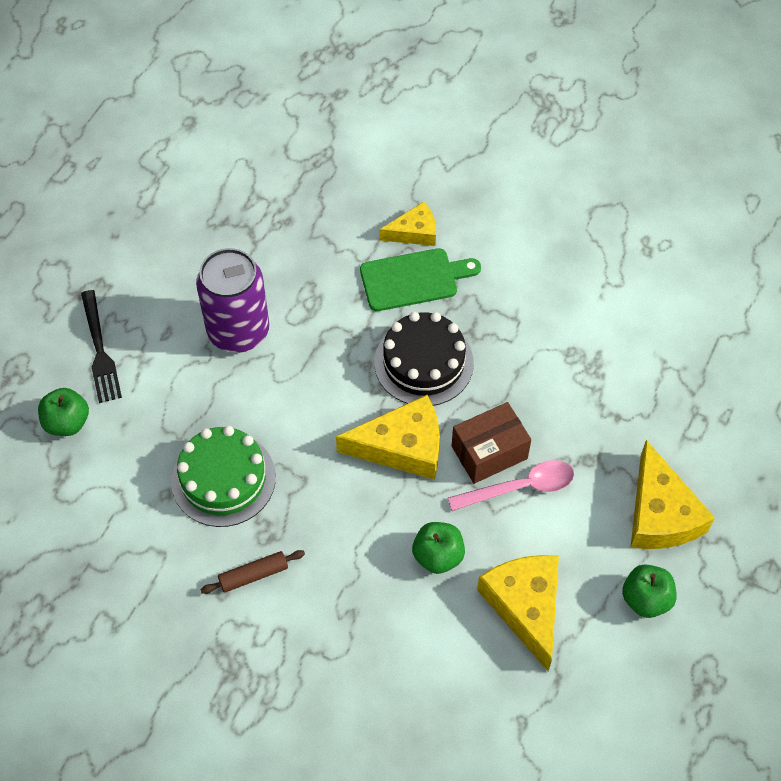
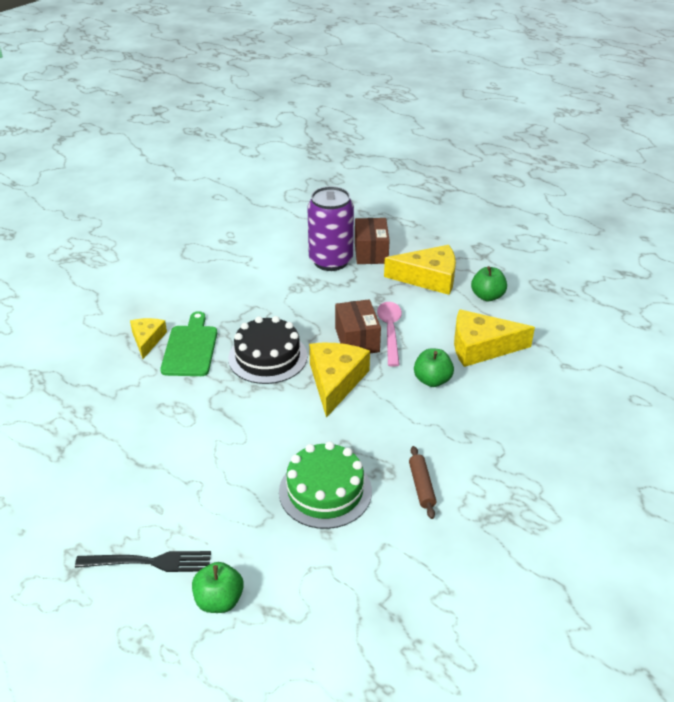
camera: 75 degrees left, 20 degrees down
(238, 331) = (182, 458): purple can -> purple can (330, 261)
(694, 426) = (371, 252): none -> brown box

